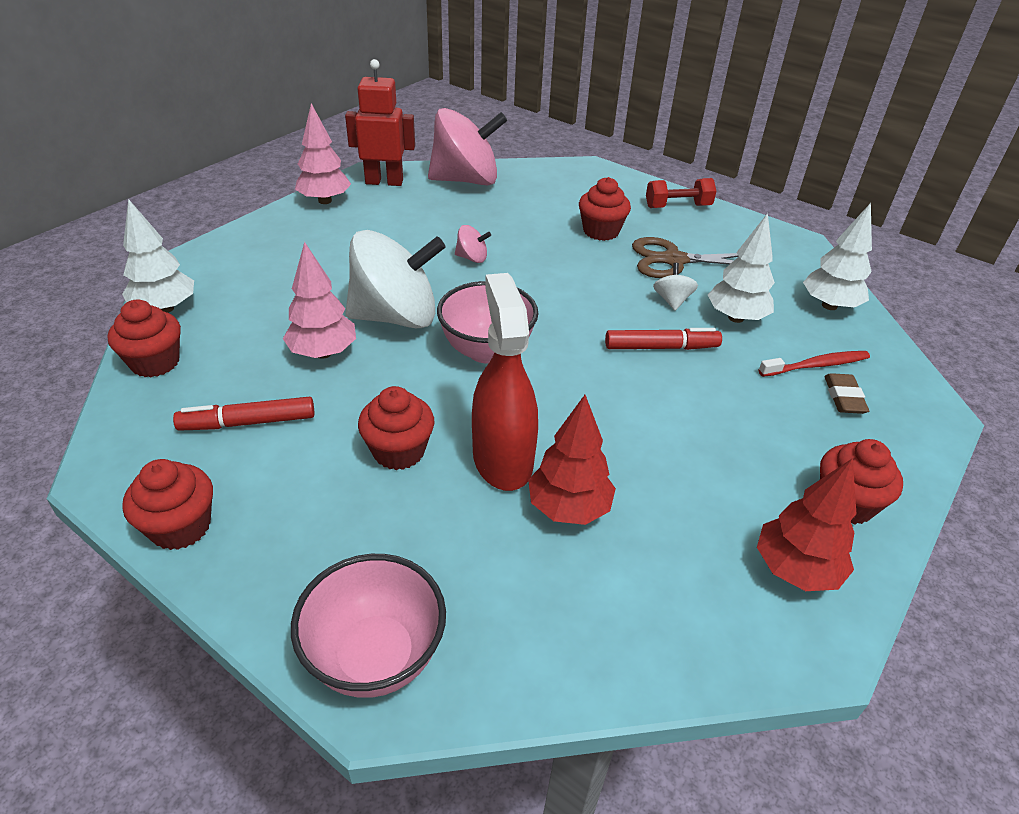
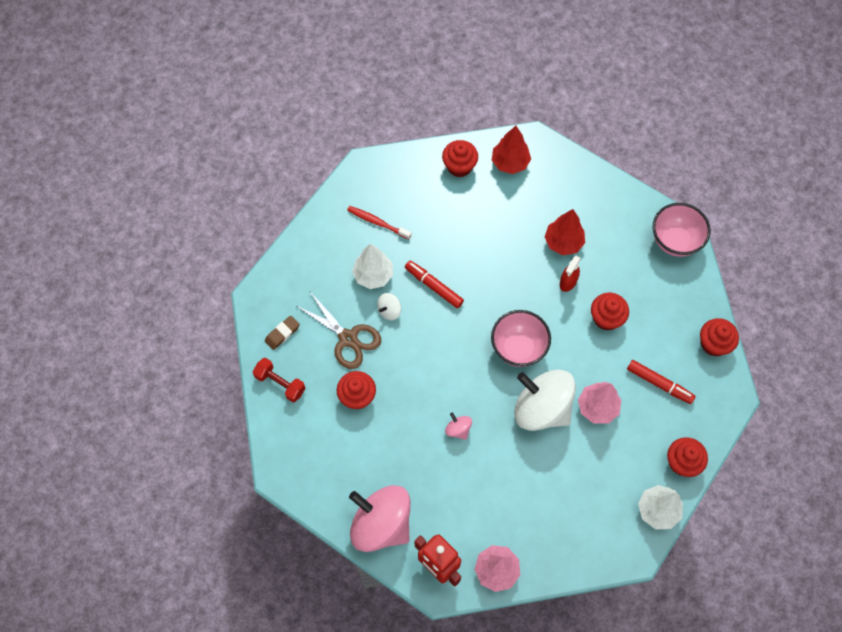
camera: 135 degrees left, 25 degrees up
(502, 459) = (568, 282): red spray bottle -> red spray bottle, size x0.52
(829, 305) = (315, 246): white tree -> none
(844, 397) = (391, 200): brown eraser -> brown eraser (282, 333)

